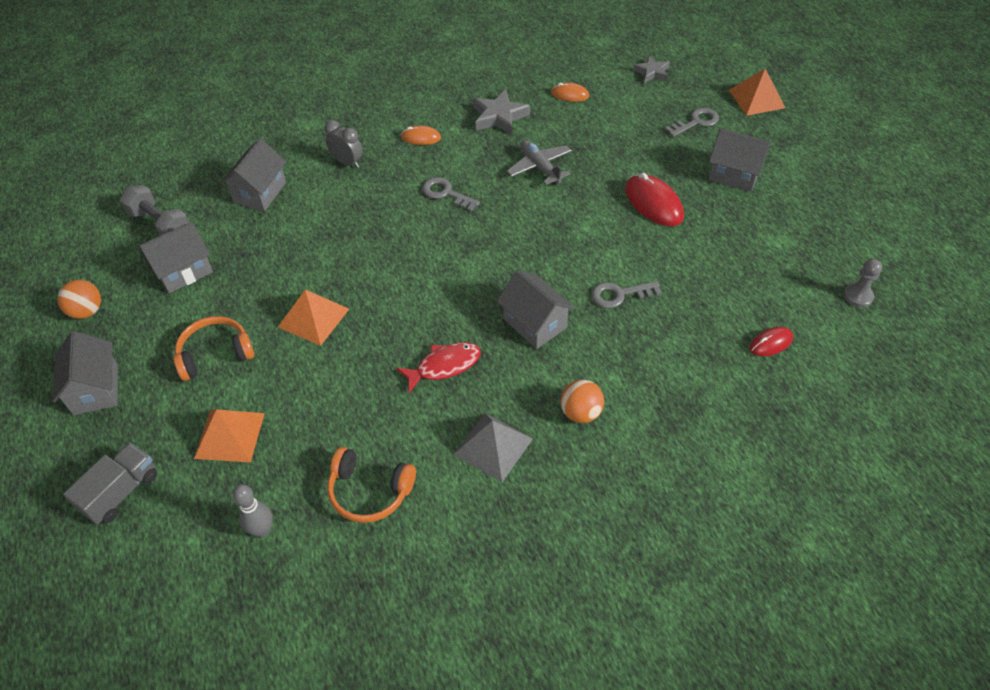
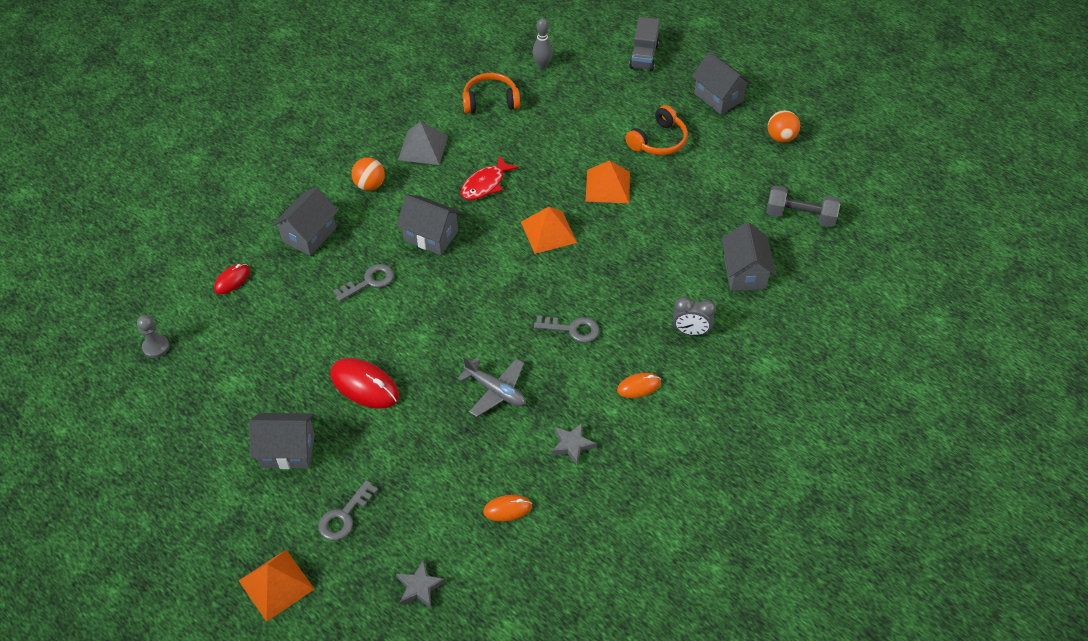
camera: 155 degrees right, 0 degrees up
(183, 271) = (741, 187): grey house -> grey house (309, 235)
(230, 435) = (604, 101): orange pyramid -> orange pyramid (548, 232)
(499, 117) = (572, 445): grey star -> grey star, size x0.65

